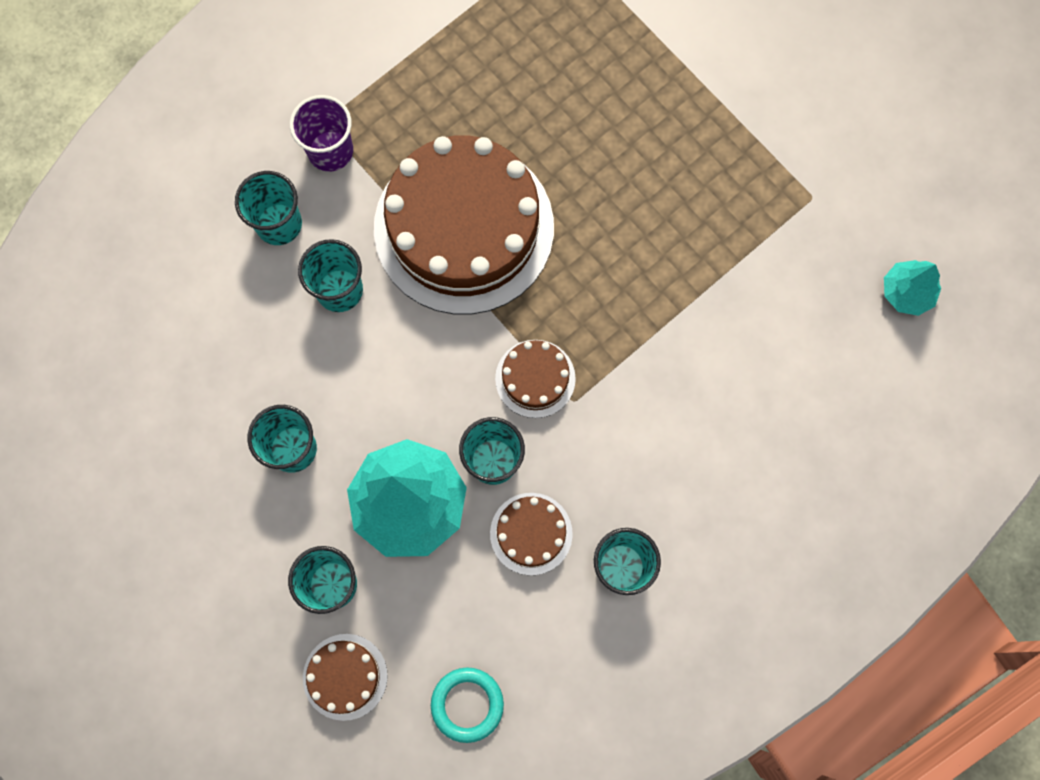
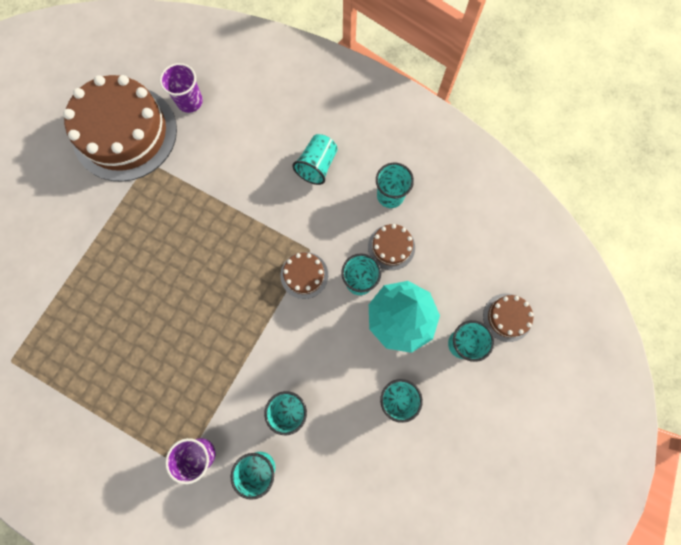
camera: 110 degrees left, 0 degrees up
(464, 228) = (226, 349): brown cake -> brown cake (125, 133)
(467, 704) = (492, 248): turquoise ring -> none
(717, 464) = (317, 165): none -> turquoise cup
(906, 292) = (190, 101): turquoise tree -> purple cup

